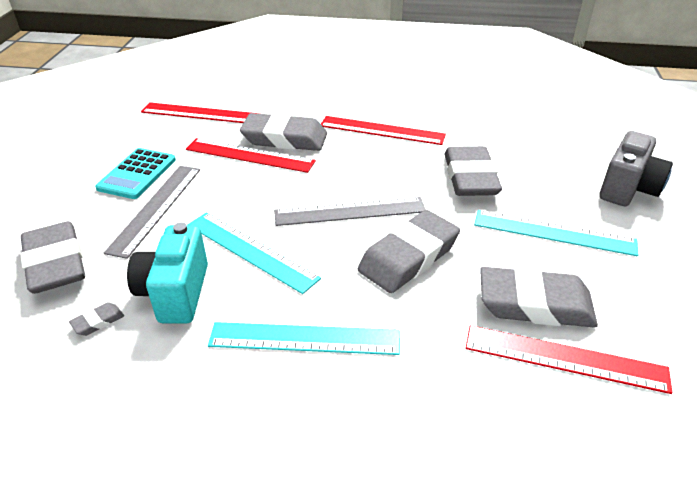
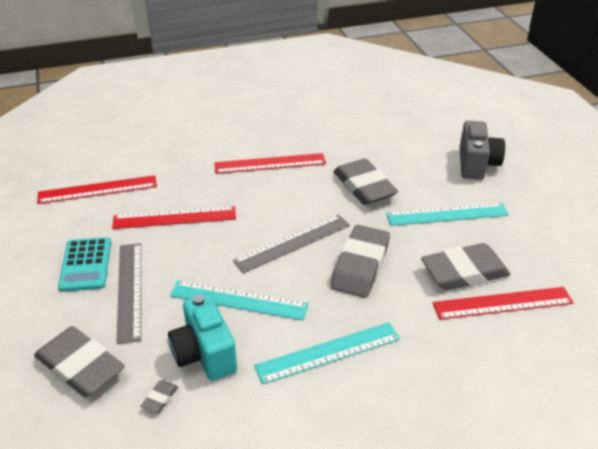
camera: 25 degrees left, 0 degrees up
(284, 139) = (193, 193): grey eraser -> none

